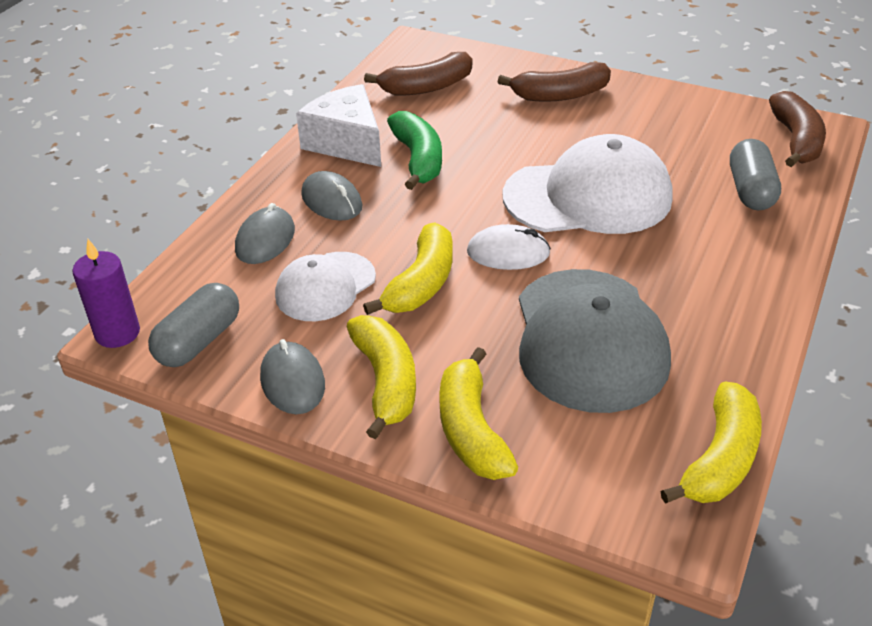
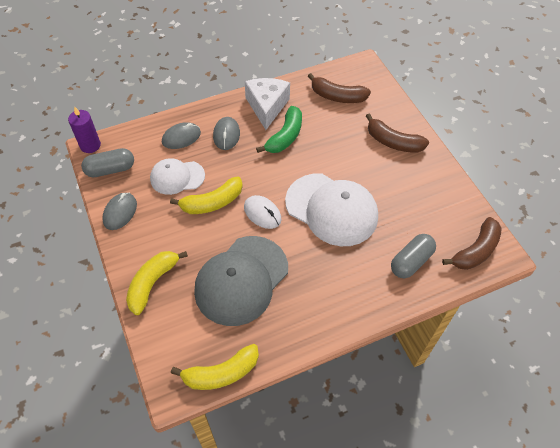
camera: 40 degrees right, 15 degrees up
(386, 382) = (149, 238): yellow banana -> none

